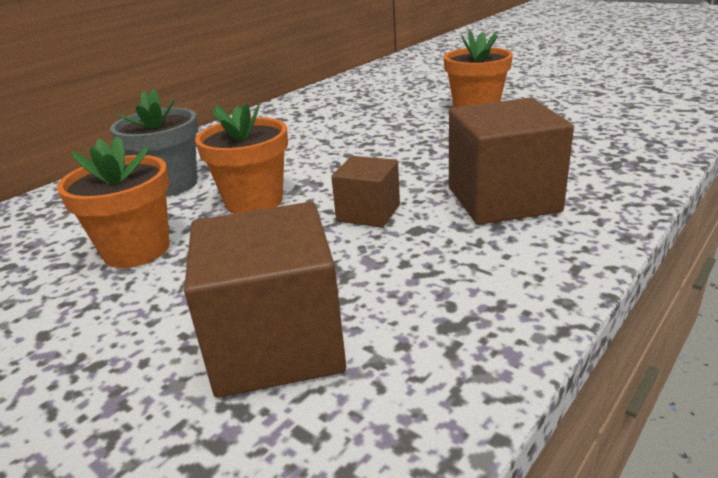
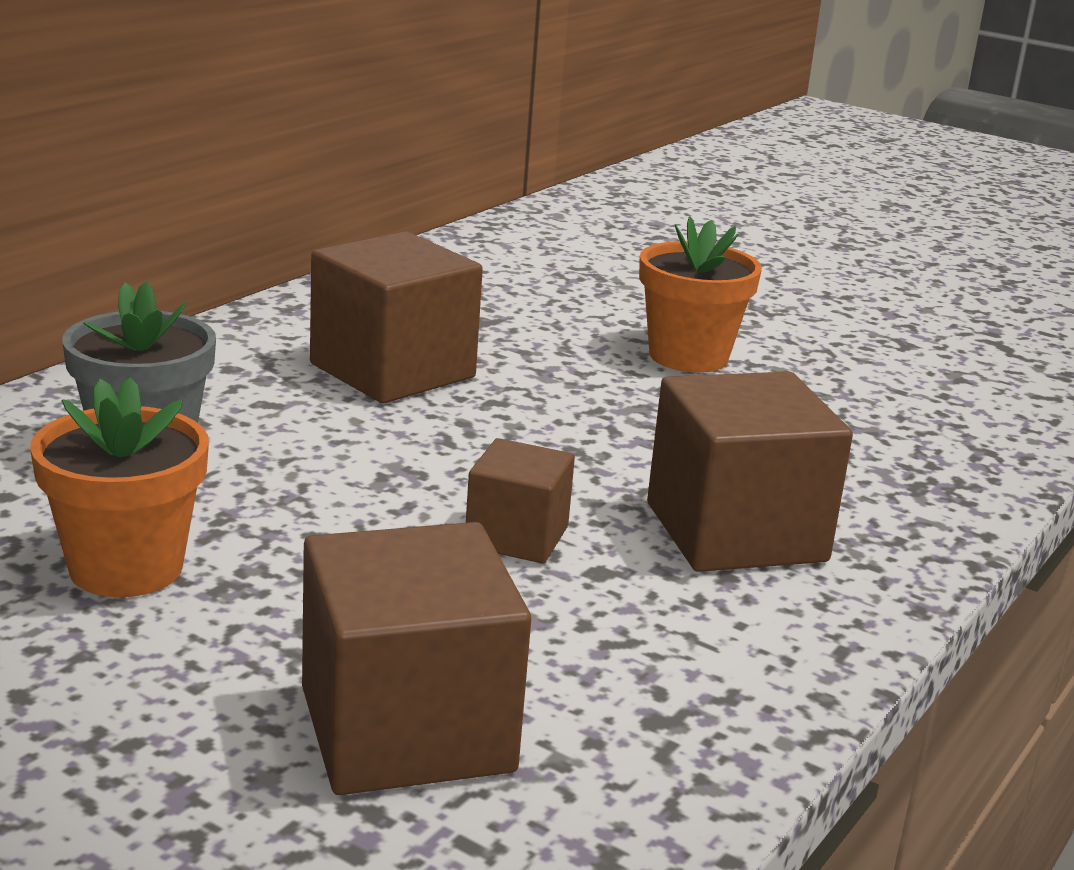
camera: 10 degrees left, 5 degrees down
(254, 201) = (312, 498): orange flower pot -> none
(314, 133) = (392, 371): none -> brown cube

